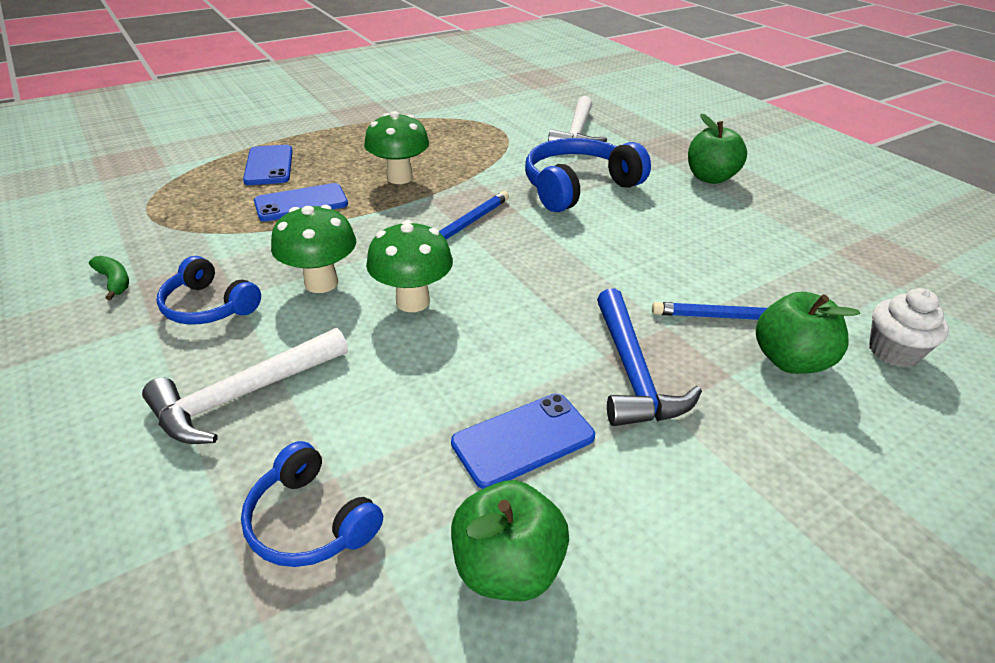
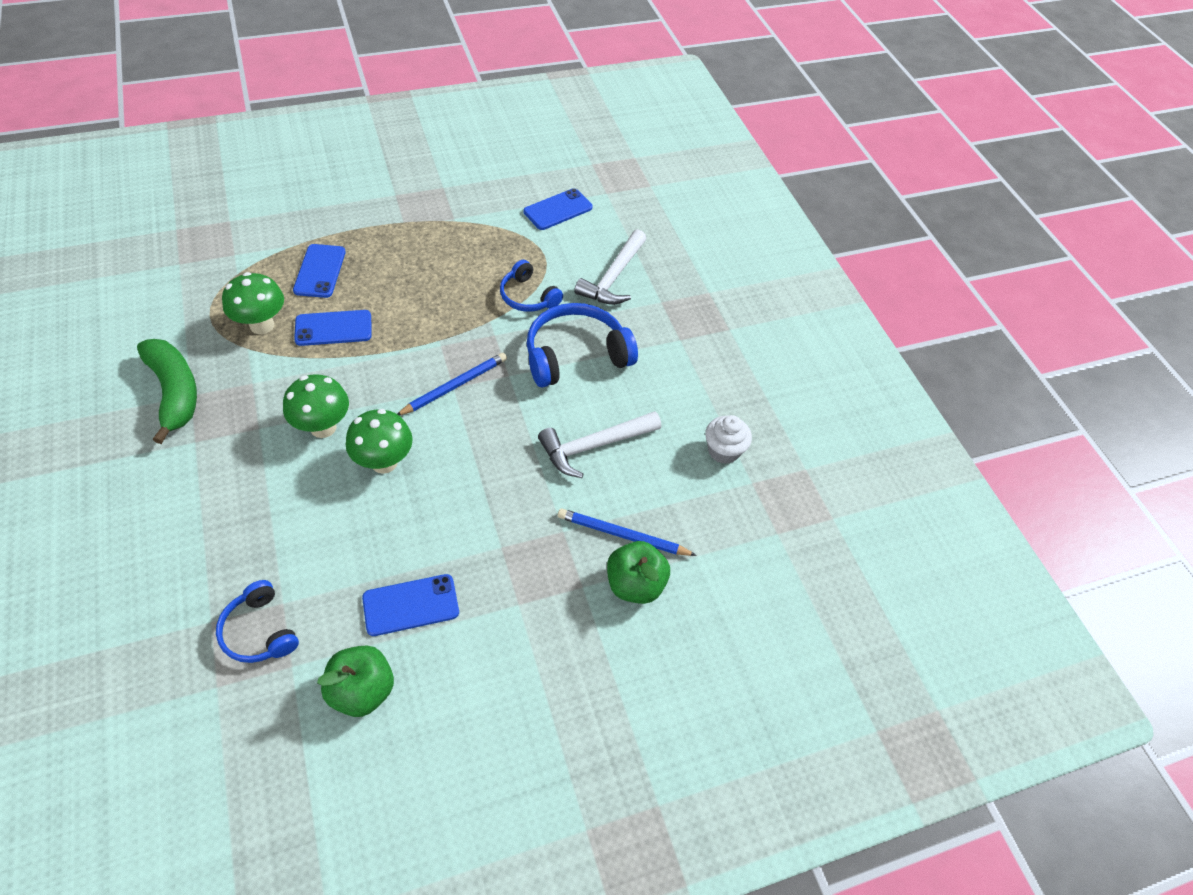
camera: 10 degrees right, 15 degrees up
(114, 281) = (175, 392): green banana -> green banana, size x2.24
(209, 306) = (236, 434): blue headphones -> blue headphones (528, 296)
(244, 395) = (243, 524): white hammer -> white hammer (594, 446)
(399, 178) = (425, 311): green mushroom -> green mushroom (262, 325)
(494, 102) = (558, 210): none -> blue phone
(632, 372) = (513, 567): blue hammer -> none
(710, 178) = (703, 367): green apple -> none
(893, 352) = (719, 595): white cupcake -> white cupcake (723, 451)

